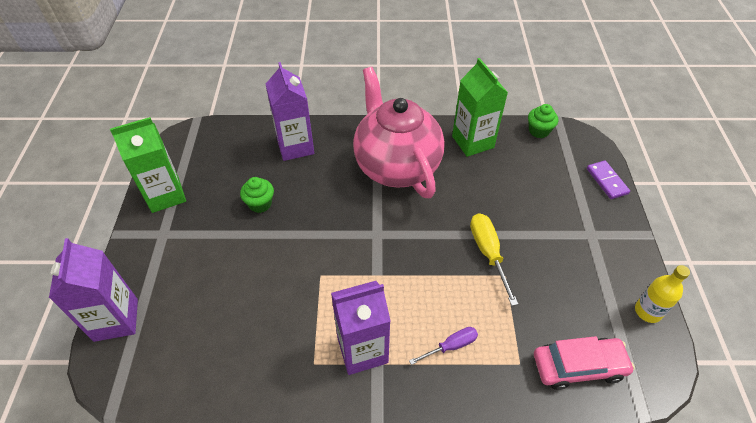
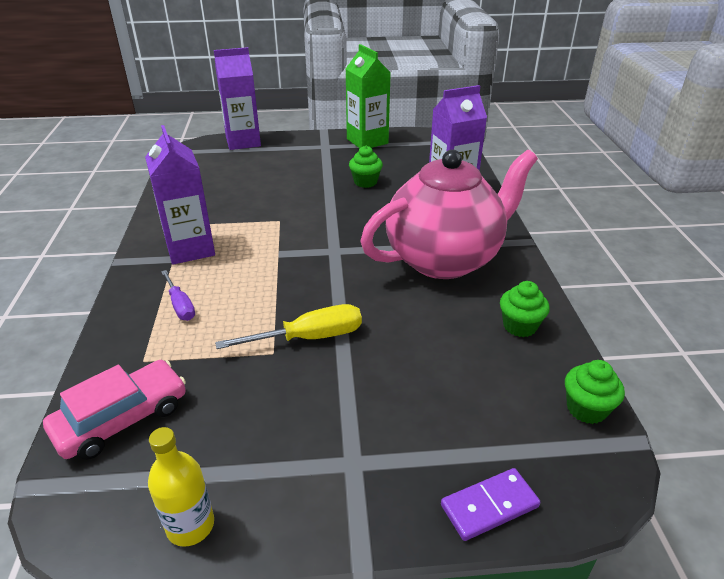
camera: 85 degrees right, 15 degrees down
(472, 142) = (519, 326): green carton -> green cupcake
(578, 366) = (122, 418): pink car -> pink car turned 120 degrees counterclockwise

